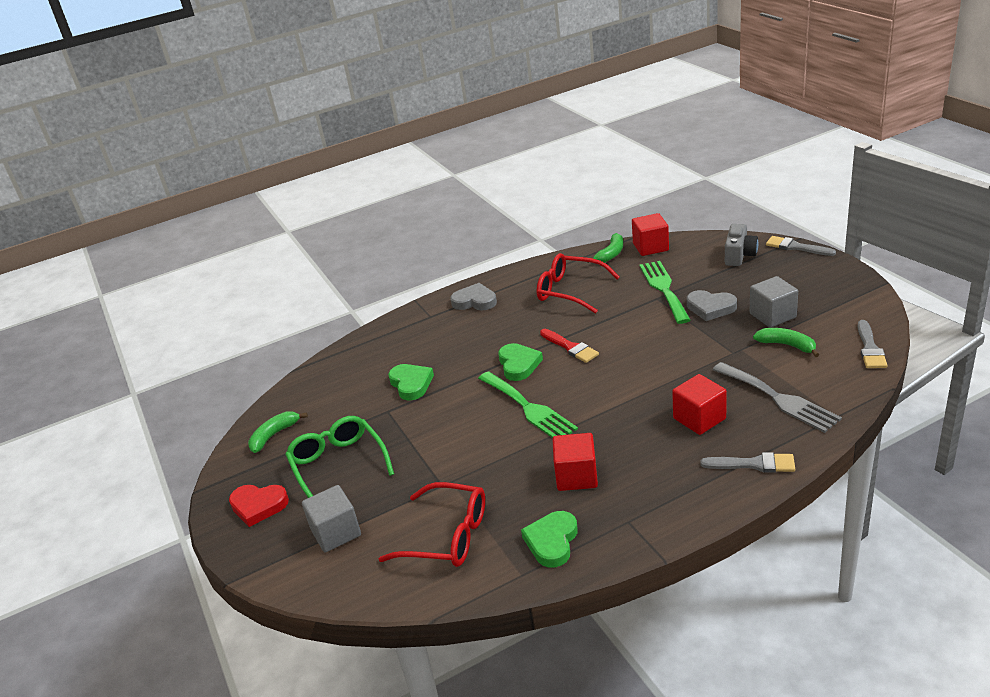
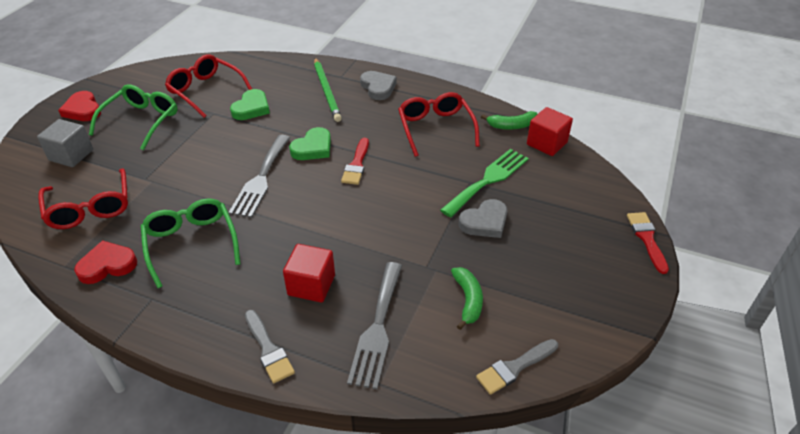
camera: 45 degrees right, 10 degrees up
(274, 435) = (157, 79): green banana -> none
(342, 406) = (206, 91): none -> red glasses
(442, 331) = (326, 91): none -> green pencil
(528, 408) = (261, 179): green fork -> grey fork
(552, 541) = (107, 265): green heart -> red heart
(576, 476) = (191, 244): red cube -> green glasses
(710, 308) = (485, 222): grey heart -> grey heart turned 105 degrees counterclockwise
(739, 255) = (590, 205): grey camera -> none
(772, 315) = (509, 270): grey cube -> none
(796, 247) = (647, 239): grey brush -> red brush

